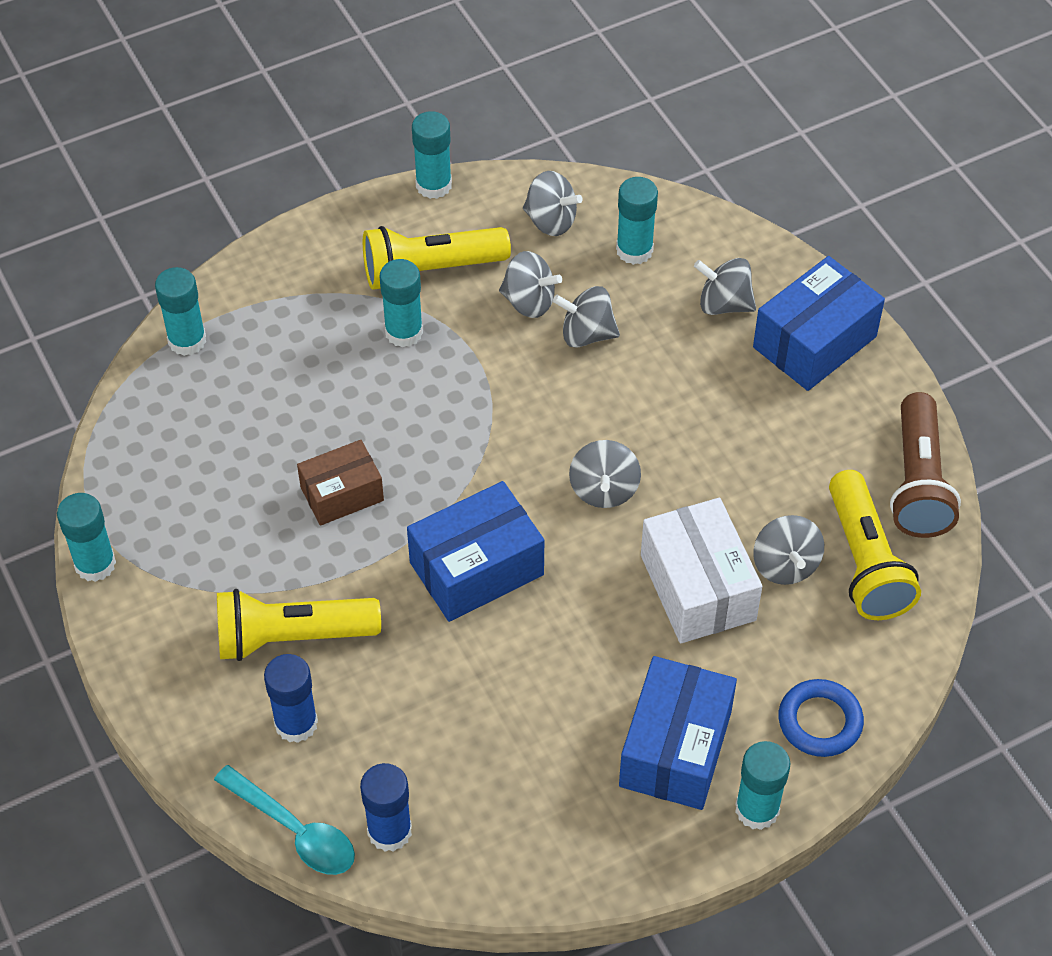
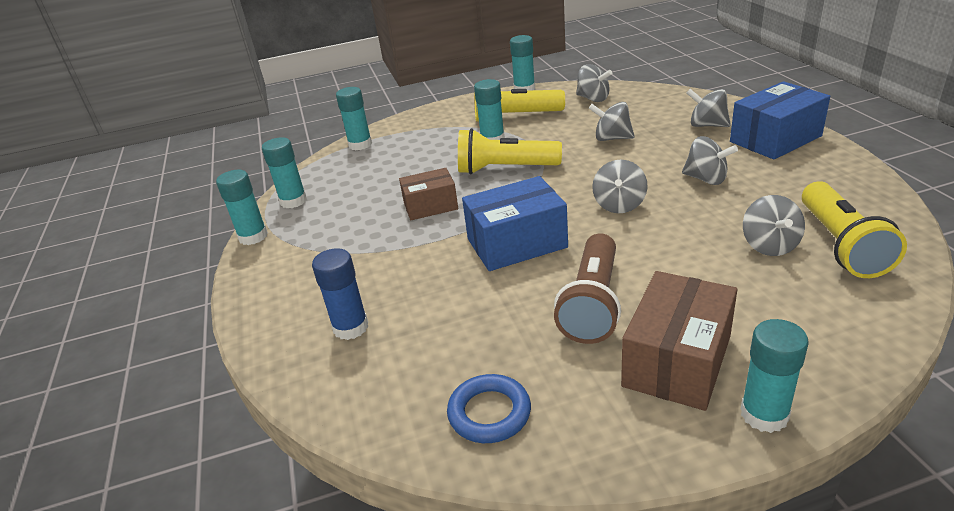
camera: 15 degrees right, 20 degrees down
(292, 637) = (368, 277): yellow flashlight -> yellow flashlight (505, 169)
(295, 830) = (320, 401): turquoise spoon -> none
(389, 831) = (401, 407): blue glue stick -> none
(529, 302) = (575, 127): grey spinning top -> grey spinning top (706, 179)
(634, 250) = (645, 107): turquoise glue stick -> turquoise glue stick (293, 201)
(675, 748) = (677, 361): blue box -> brown box
(697, 587) = (694, 257): white box -> none
(820, 721) = (820, 348): blue ring -> blue ring (489, 413)
(918, 482) = (876, 202): brown flashlight -> brown flashlight (593, 303)

